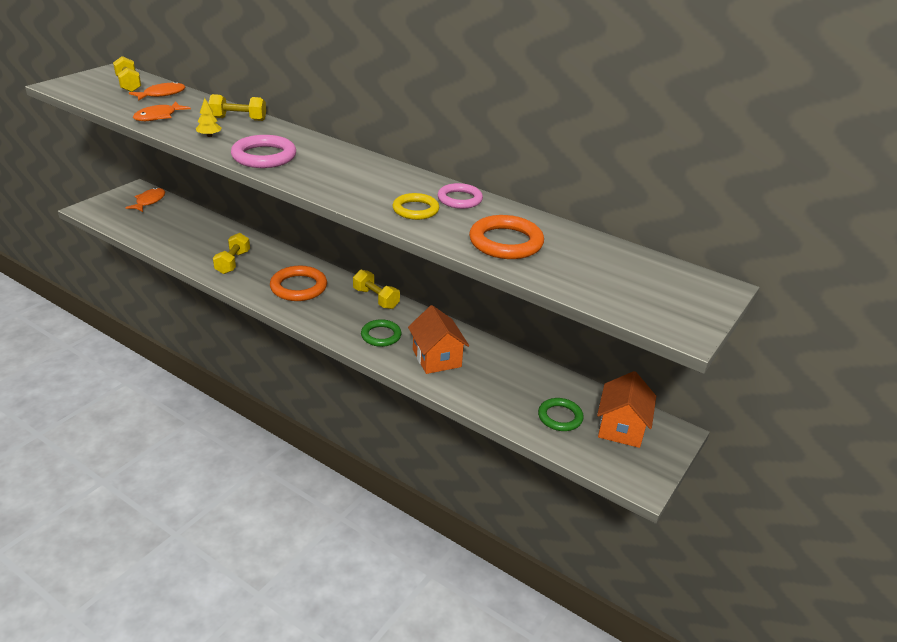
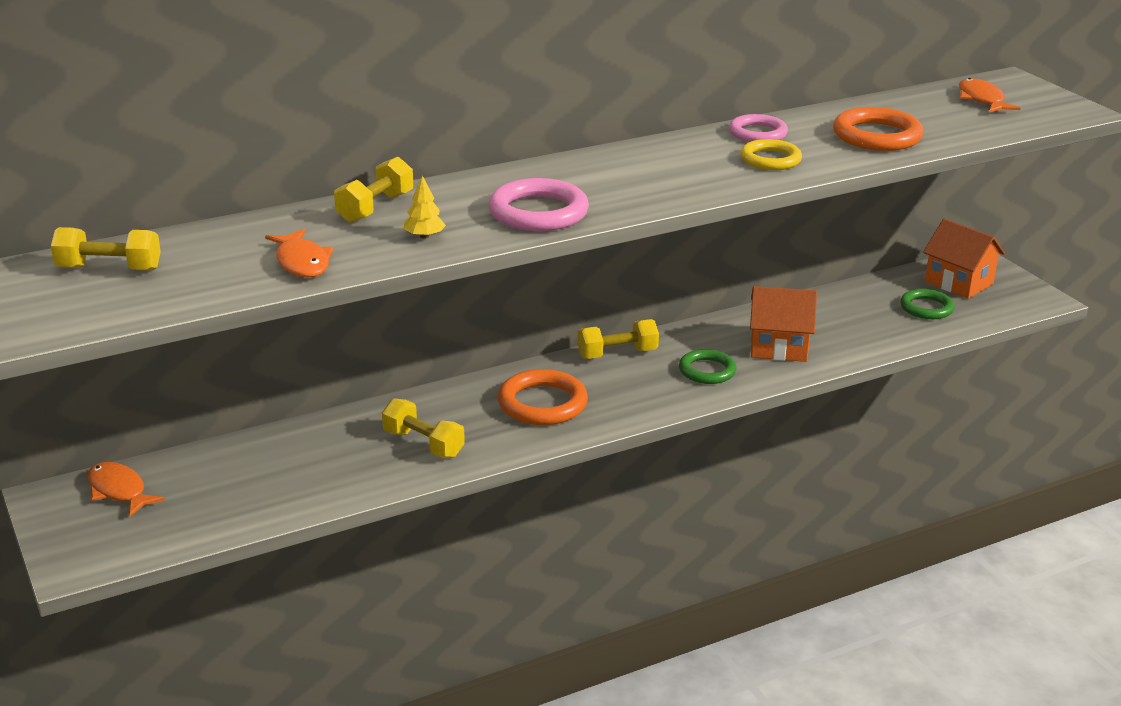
camera: 60 degrees left, 5 degrees down
(161, 94) = (194, 248): orange fish -> orange fish (982, 100)

